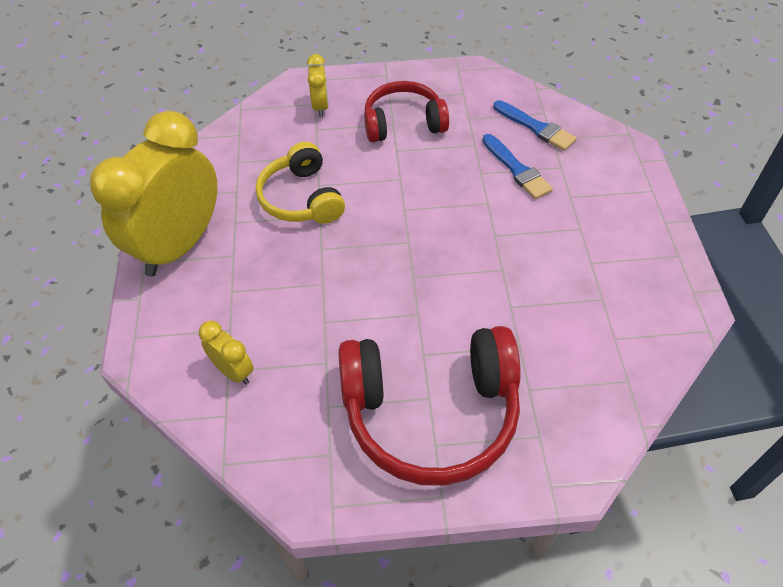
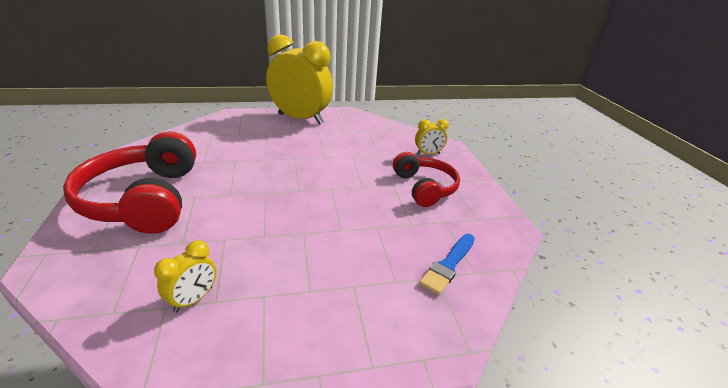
camera: 80 degrees right, 20 degrees down
(233, 371) = (209, 136): yellow clock -> yellow clock (193, 299)
(301, 198) = (338, 150): yellow headphones -> none
(517, 169) = (385, 249): blue brush -> none

